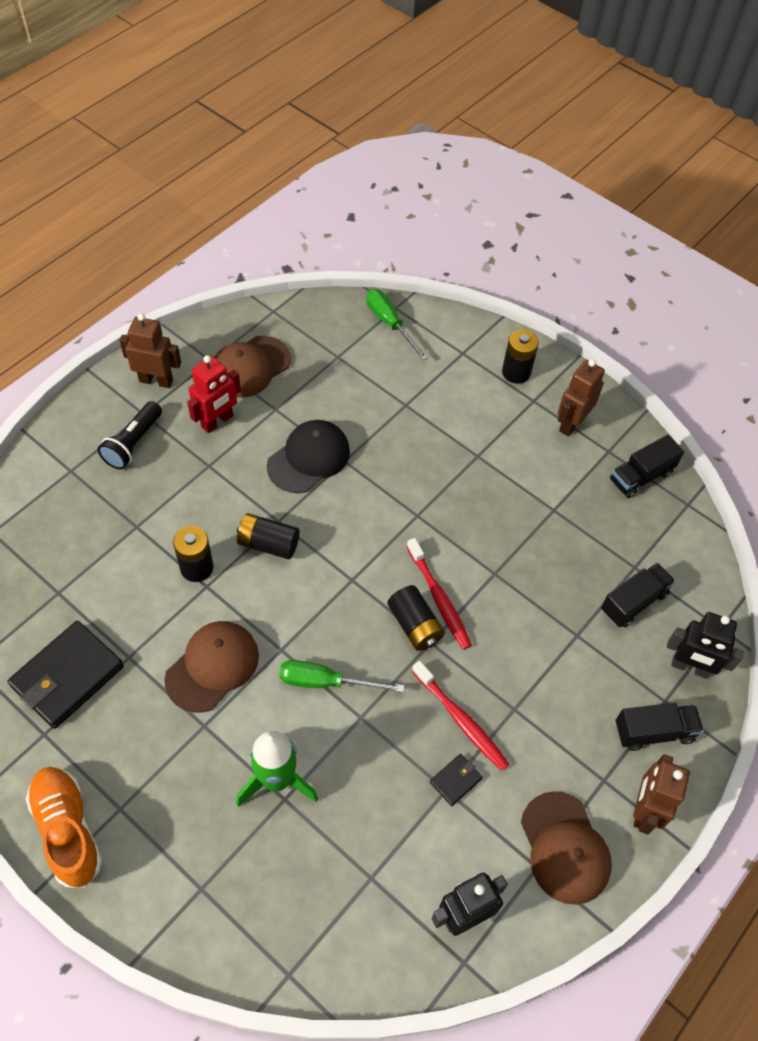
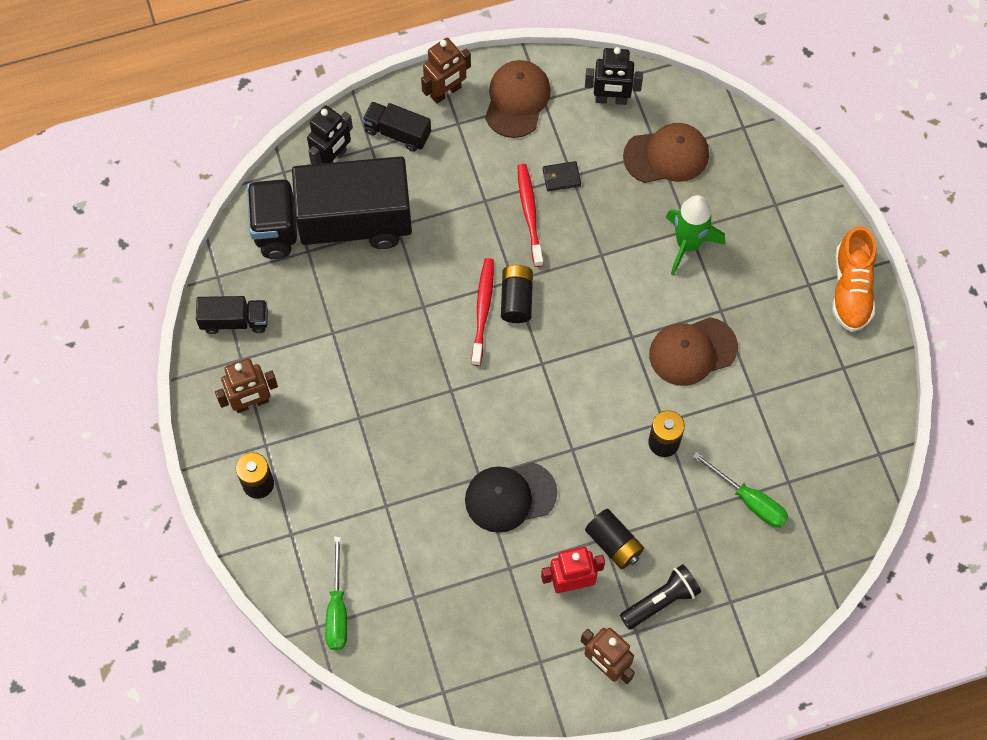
camera: 145 degrees left, 10 degrees up
(68, 676) = (808, 403): black wallet -> none
(250, 367) = (506, 631): brown cap -> brown cap (666, 155)
(268, 544) = (592, 432): black battery -> black battery (613, 543)
(326, 682) = (612, 293): green screwdriver -> green screwdriver (749, 500)
(633, 602) = (333, 225): black truck -> black truck, size x2.36
(690, 667) = (332, 158): black robot -> black robot turned 75 degrees clockwise

